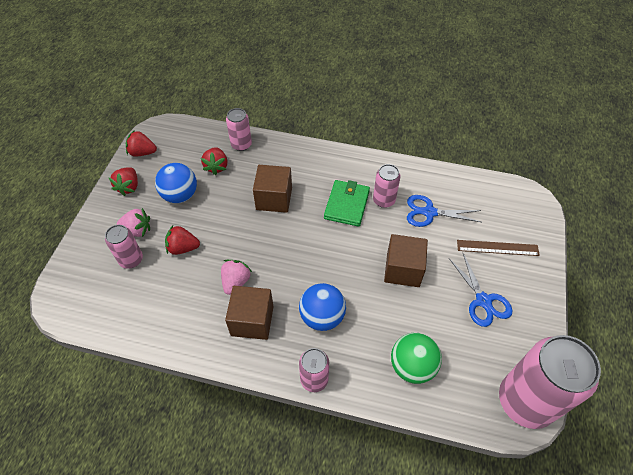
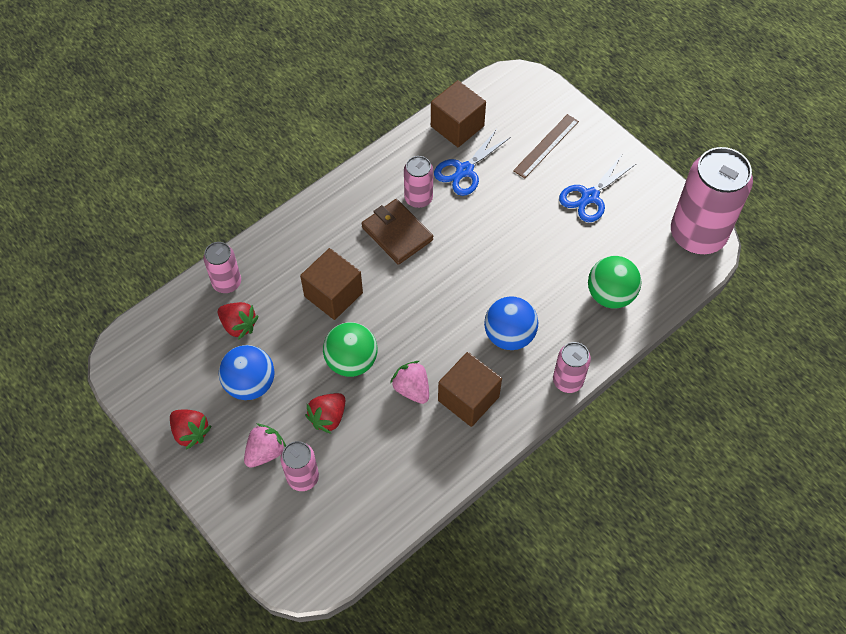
camera: 55 degrees left, 5 degrees up
(142, 152) = (146, 392): red strawberry -> none
(232, 236) = (351, 361): none -> green ball
(346, 205) = (397, 234): green wallet -> brown wallet
(403, 270) = (510, 236): brown cube -> brown cube (457, 126)
(483, 301) = (590, 197): blue scissors -> blue scissors turned 120 degrees clockwise

